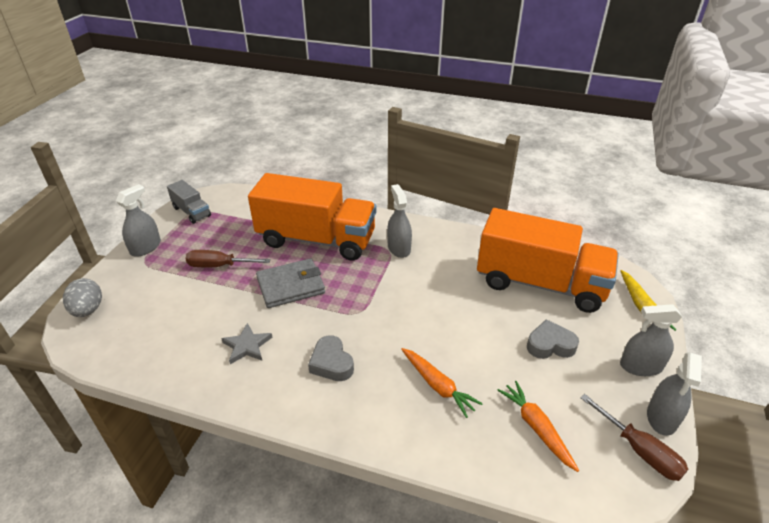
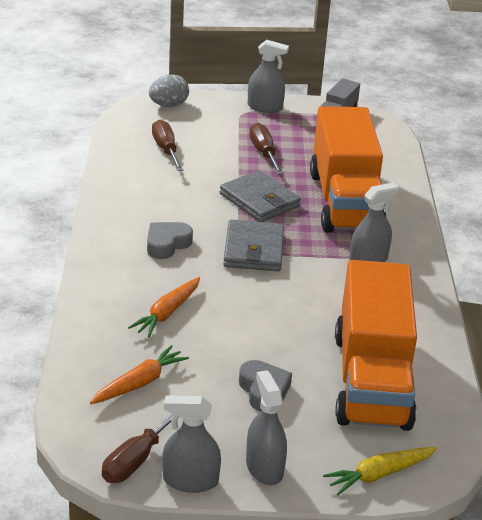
camera: 70 degrees right, 5 degrees down
(170, 329) = (166, 150): none -> brown screwdriver
(247, 346) = (166, 193): grey star -> none
(362, 307) = (253, 250): none -> grey wallet

